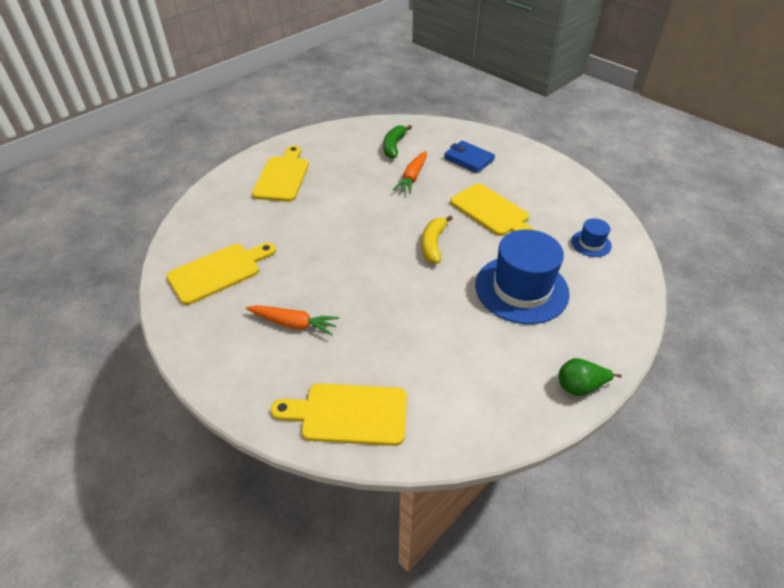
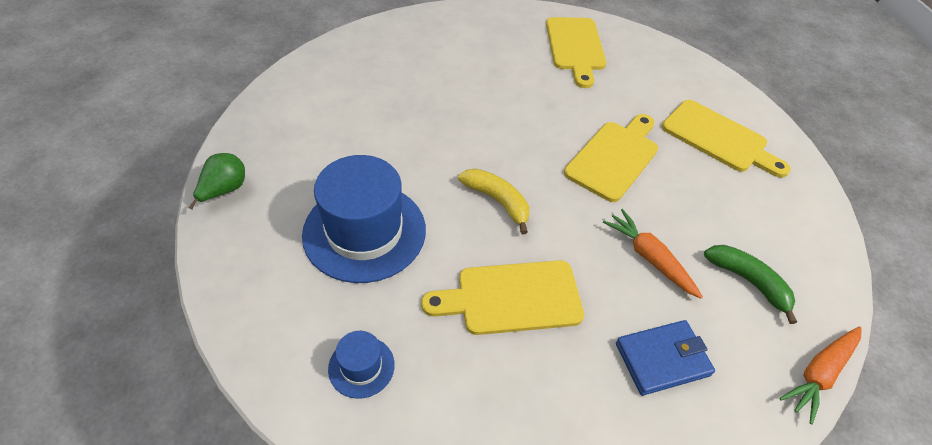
camera: 120 degrees right, 5 degrees up
(294, 324) = (473, 63): orange carrot -> orange carrot (819, 374)
(348, 414) = (359, 55): yellow cutting board -> yellow cutting board (614, 157)

